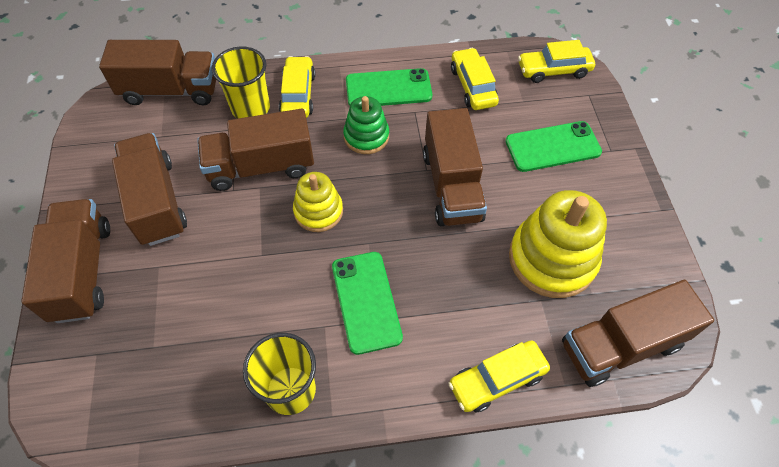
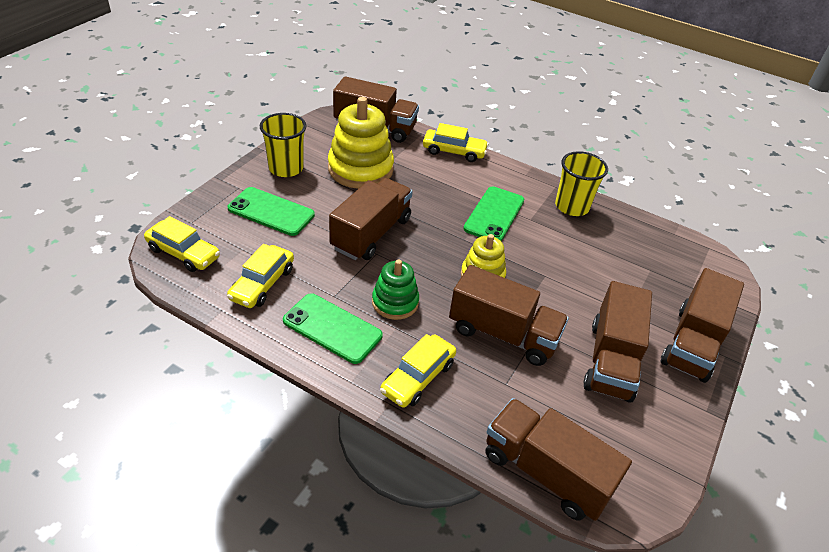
camera: 145 degrees left, 15 degrees down
(250, 108) = (474, 394): yellow cup -> yellow cup (286, 168)

